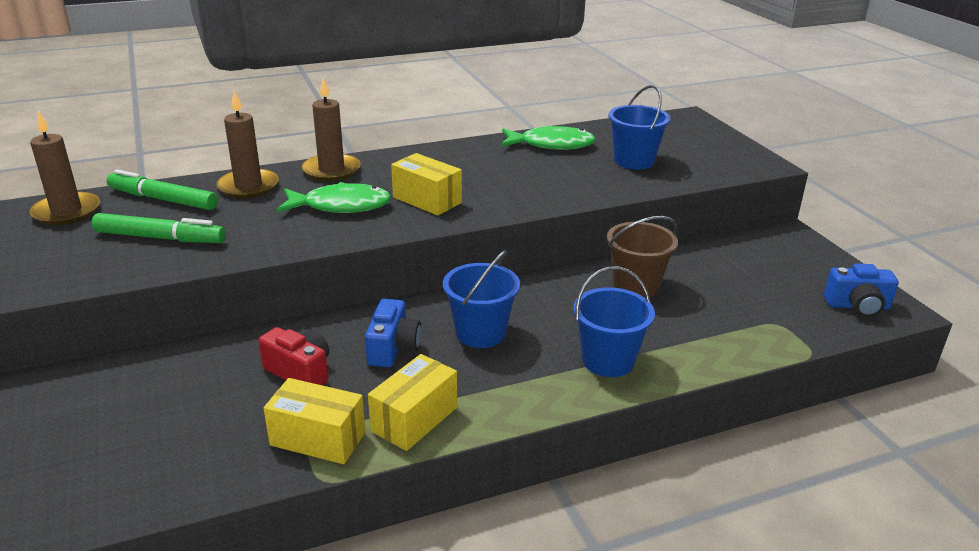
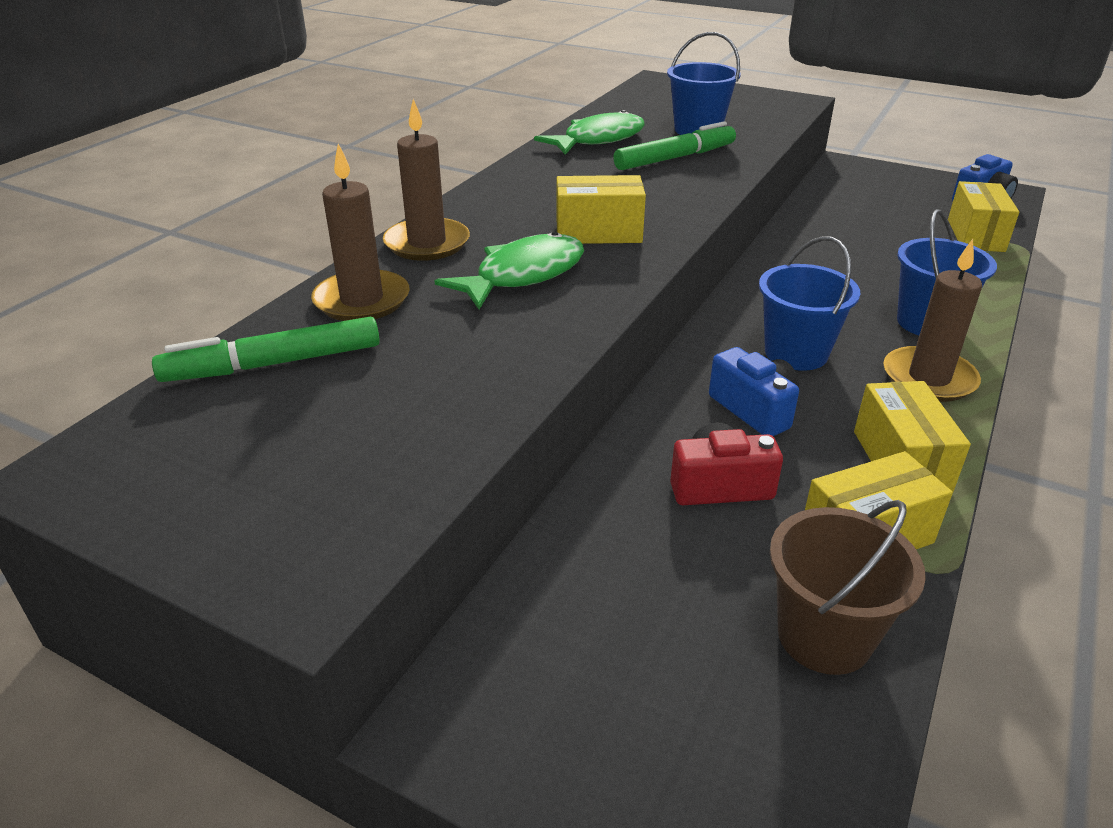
camera: 40 degrees left, 5 degrees up
(66, 212) = (147, 446): brown candle -> brown candle (929, 378)
(160, 238) = (378, 409): green marker -> green marker (675, 158)
(636, 286) = (826, 251): brown bucket -> brown bucket (824, 636)
(786, 327) = (975, 235): none -> yellow box

